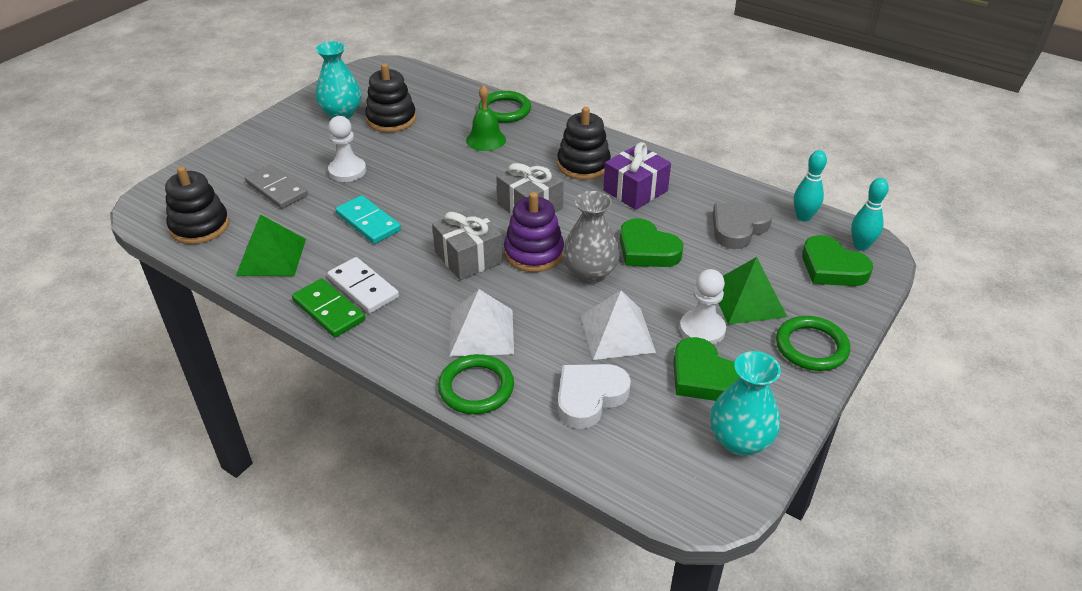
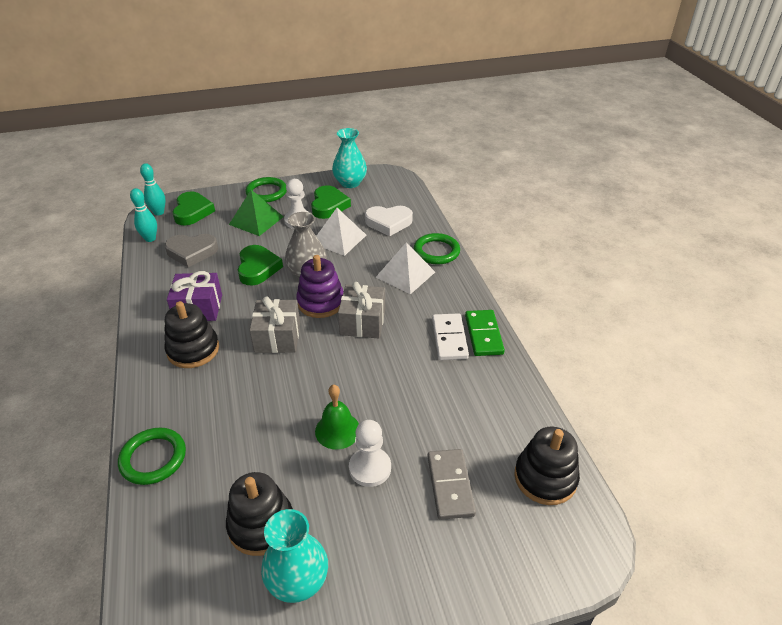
camera: 140 degrees left, 0 degrees up
(271, 257) = (498, 403): green pyramid -> none
(368, 222) = (401, 393): turquoise domino -> none
(486, 140) = (219, 427): green bell -> green bell (337, 430)

